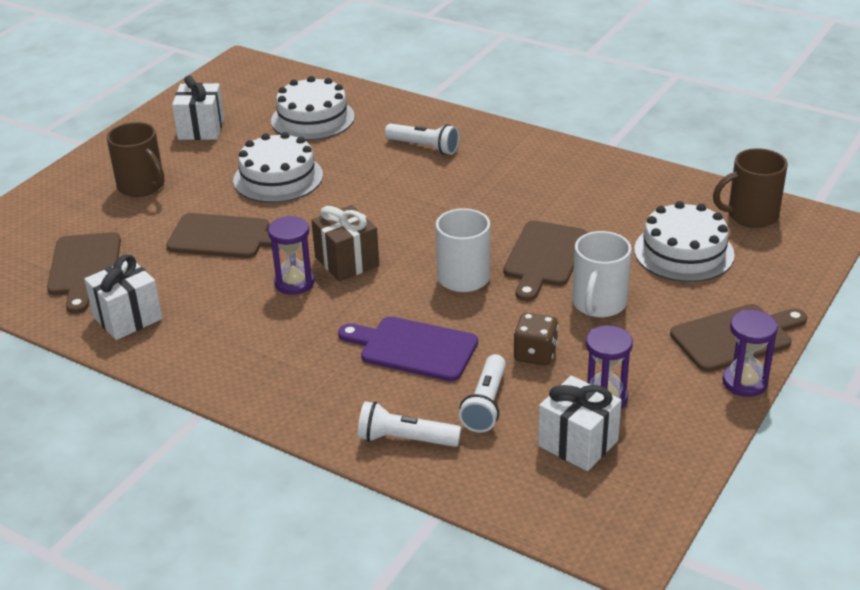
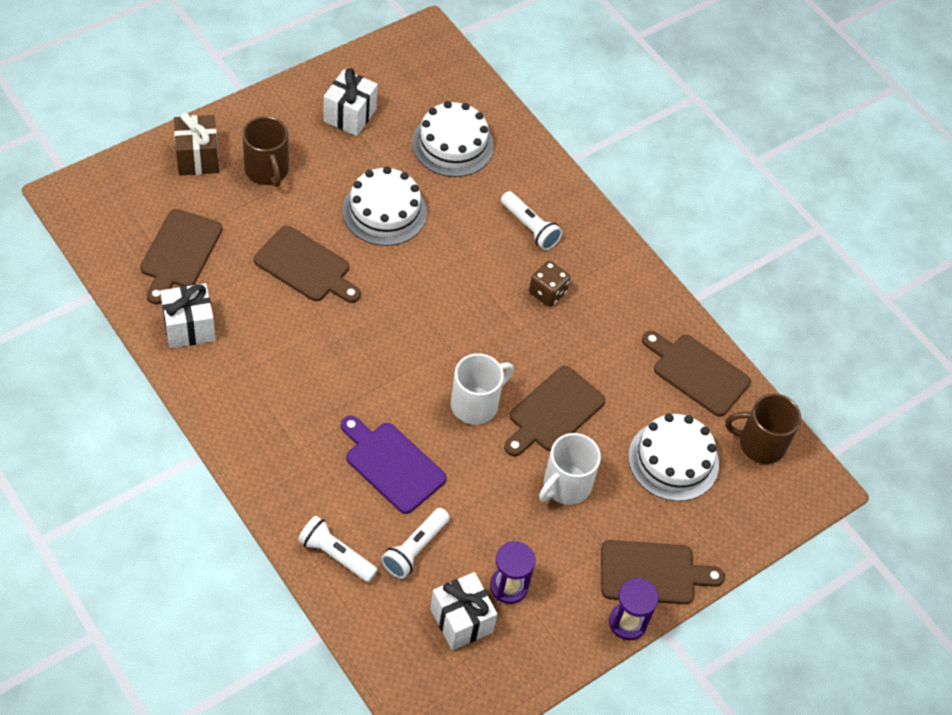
camera: 15 degrees right, 20 degrees up
(294, 283) = (336, 347): purple hourglass -> none
(347, 261) = (390, 342): brown gift -> brown gift (197, 158)
(535, 354) = (482, 515): brown dice -> brown dice (547, 292)
(653, 189) = (697, 372): none -> brown cutting board

